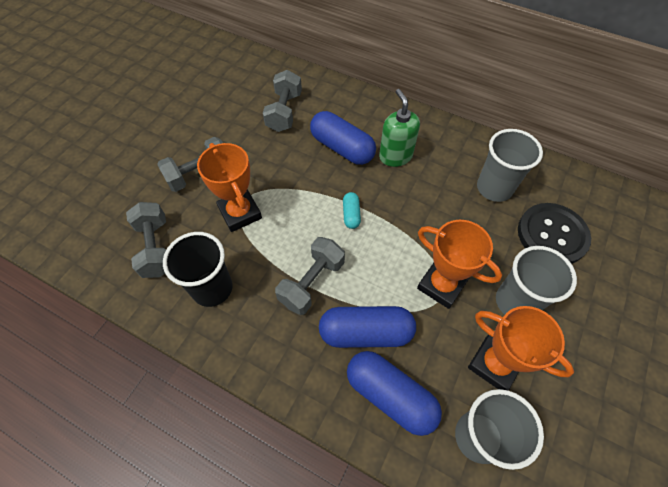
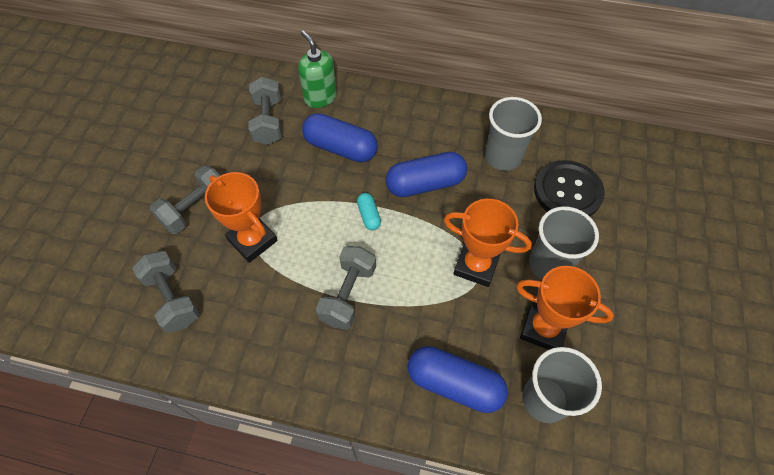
camera: 15 degrees left, 0 degrees up
(212, 288) = (247, 325): black cup -> none
(365, 332) = (415, 330): blue capsule -> blue capsule (425, 184)
(395, 156) = (397, 145): green soap dispenser -> green soap dispenser (320, 97)

